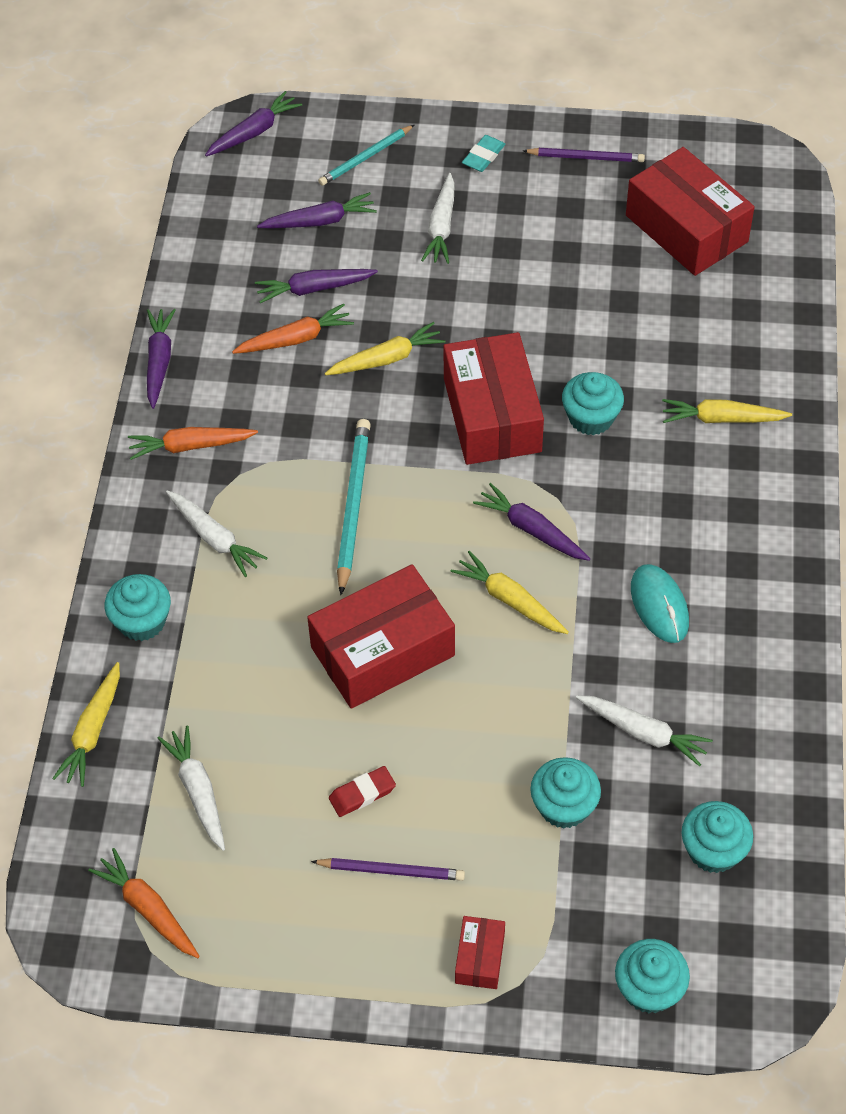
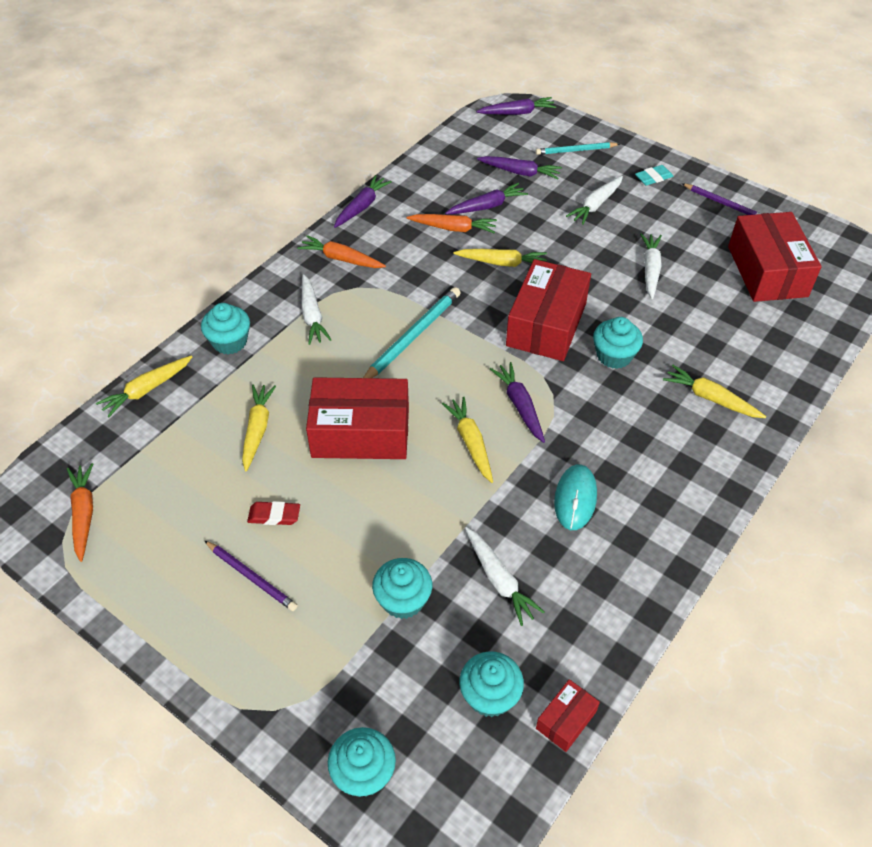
camera: 30 degrees right, 5 degrees down
(198, 791) = (175, 458): white carrot -> white carrot (650, 269)
(264, 709) = (257, 429): none -> yellow carrot
(314, 289) = (487, 206): purple carrot -> purple carrot turned 135 degrees clockwise
(479, 958) = (261, 673): red box -> red box (566, 720)

